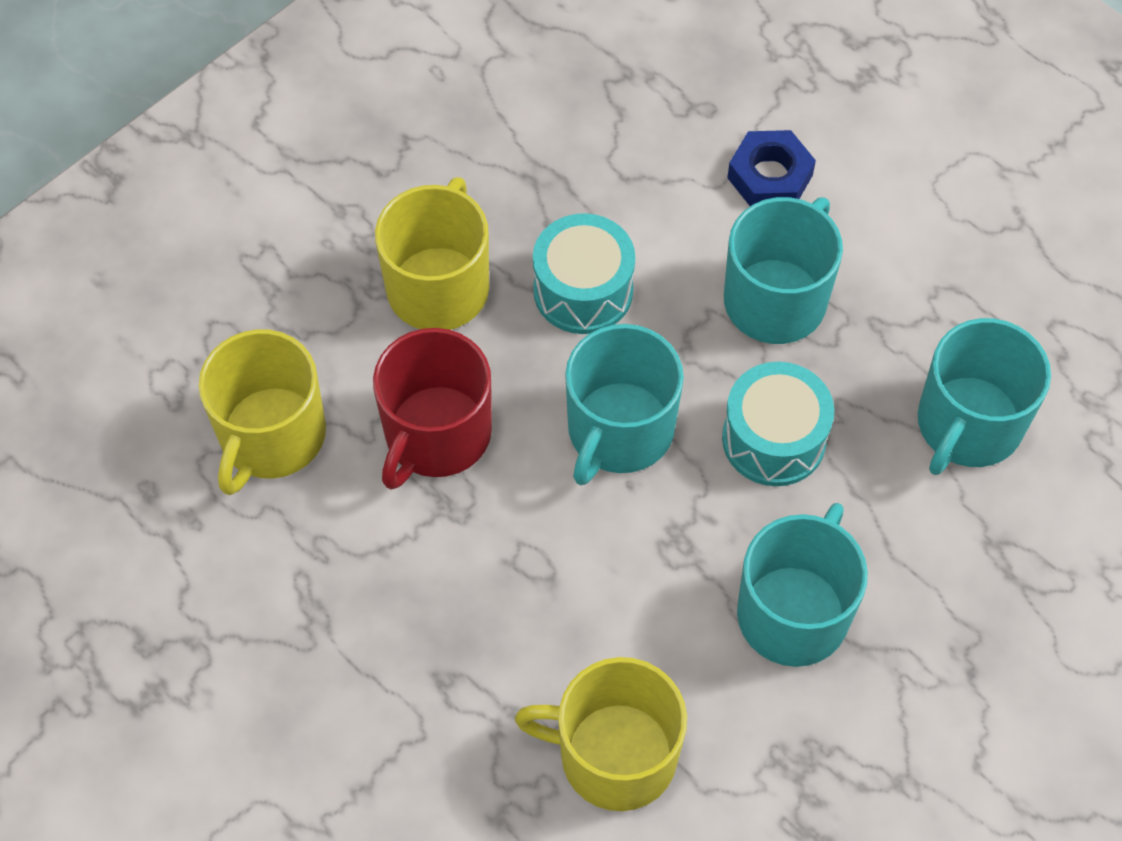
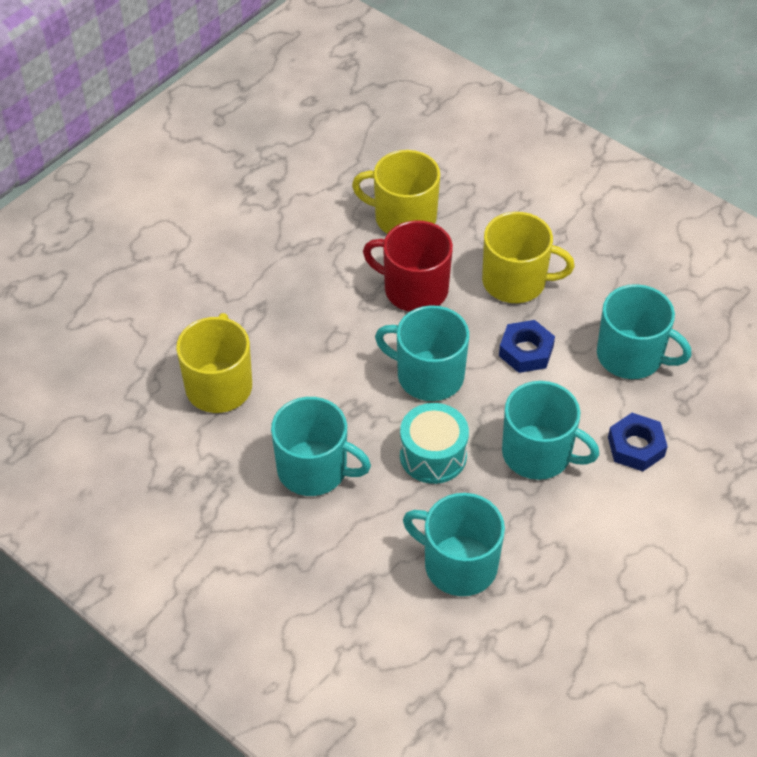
camera: 85 degrees right, 10 degrees down
(583, 290) = (526, 351): turquoise drum -> blue nut
(604, 156) = (631, 356): none -> turquoise mug

